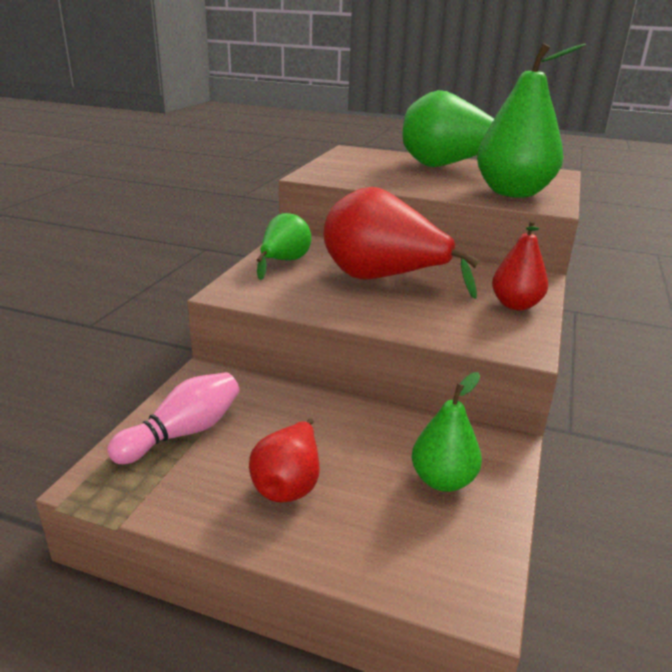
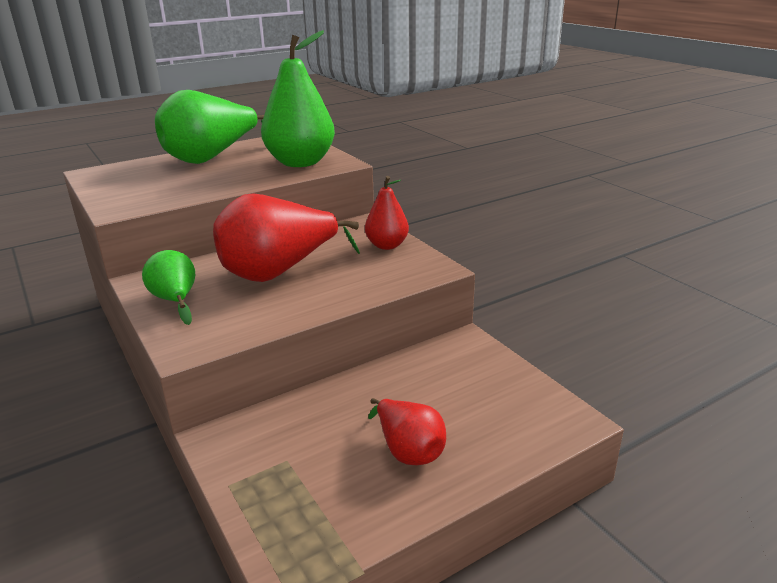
camera: 50 degrees left, 0 degrees up
(183, 433) = (283, 483): pink bowling pin -> none
(443, 480) = (473, 381): green pear -> none

